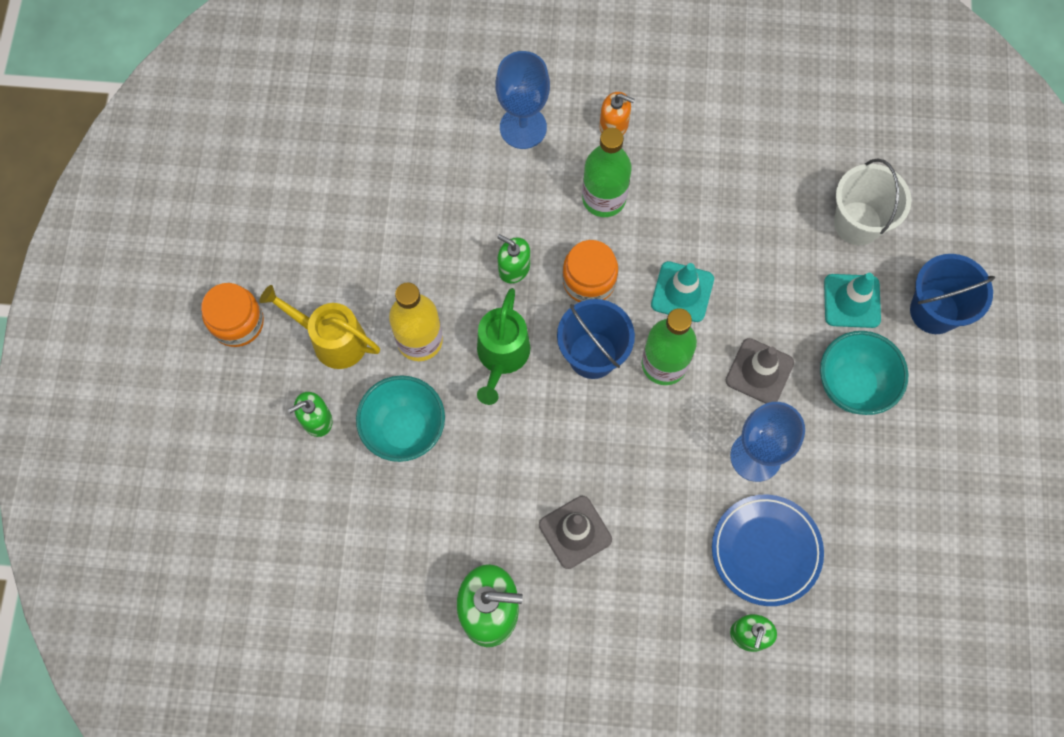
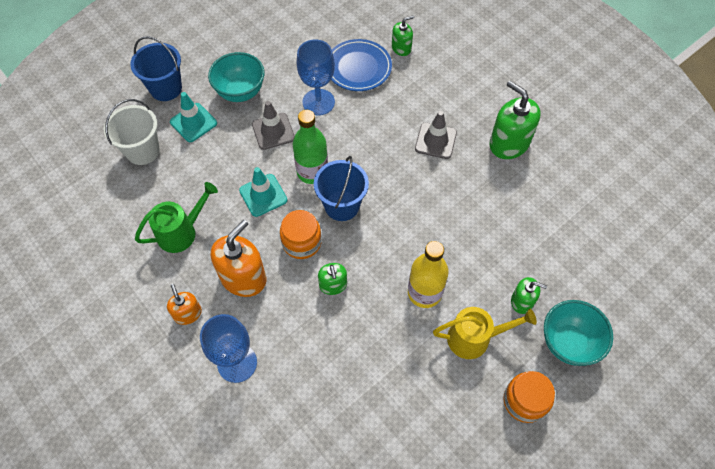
camera: 135 degrees left, 10 degrees down
(332, 340) = (475, 338): yellow watering can -> yellow watering can turned 75 degrees counterclockwise
(404, 429) = (476, 254): turquoise bowl -> turquoise bowl (568, 343)
(502, 357) = (389, 245): green watering can -> green watering can (182, 232)
(604, 198) = (243, 277): green bottle -> orange soap dispenser

